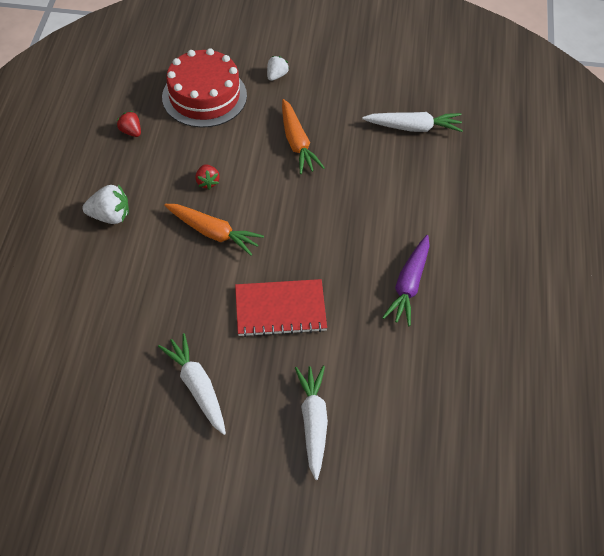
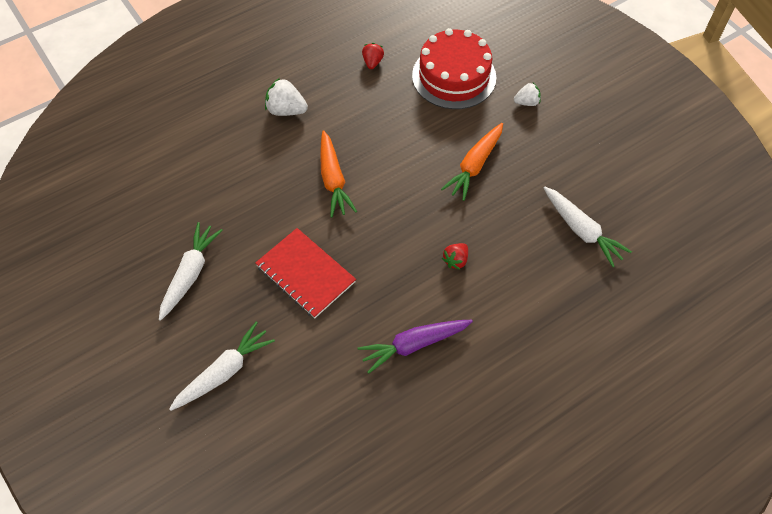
camera: 50 degrees right, 5 degrees up
(110, 216) = (286, 110): white strawberry -> white strawberry turned 150 degrees clockwise
(207, 182) = (375, 140): red strawberry -> red strawberry (455, 260)

